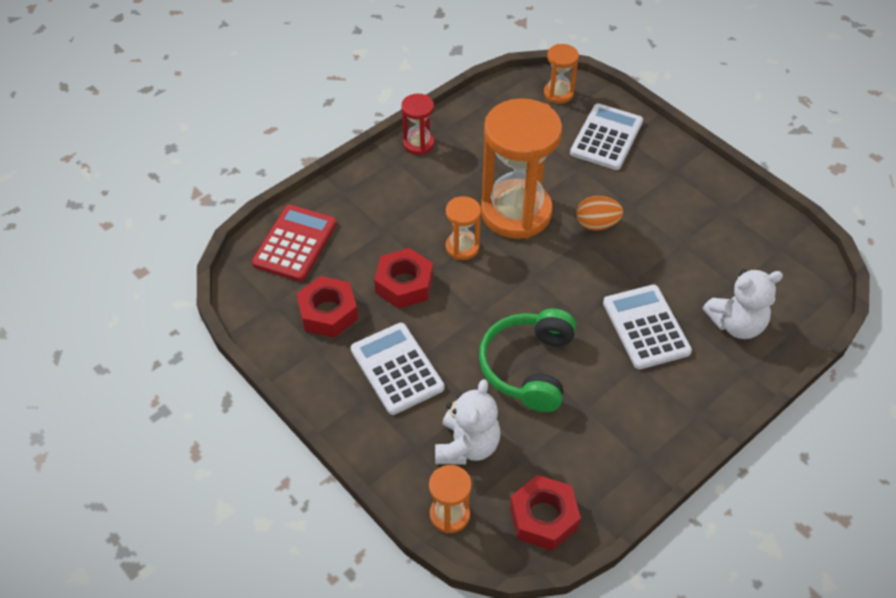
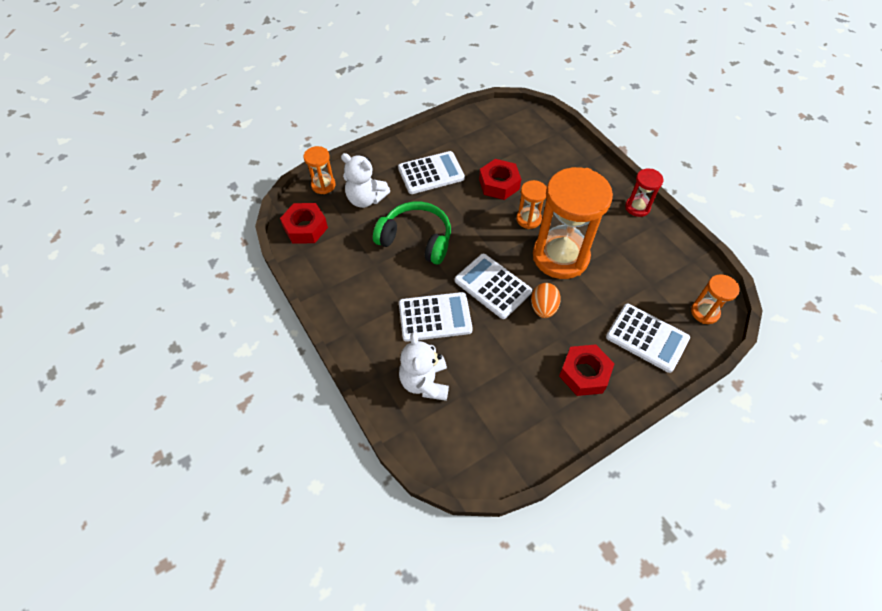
camera: 100 degrees right, 5 degrees up
(295, 243) = (541, 134): red calculator -> none
(328, 313) = (481, 146): red nut -> red nut (584, 373)
(581, 274) = (492, 286): none -> white calculator

